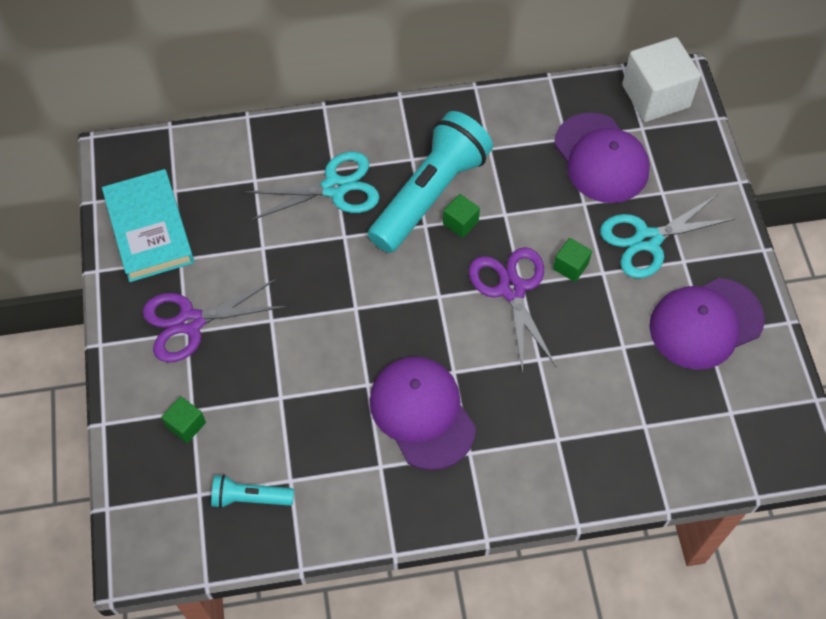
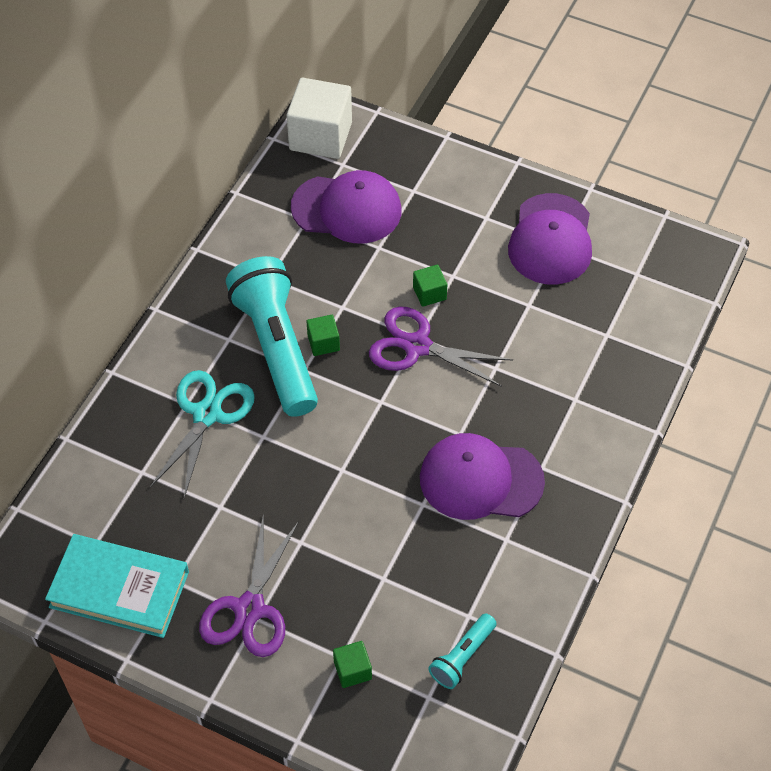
camera: 55 degrees left, 5 degrees down
(647, 240) = (448, 228): turquoise scissors -> none

